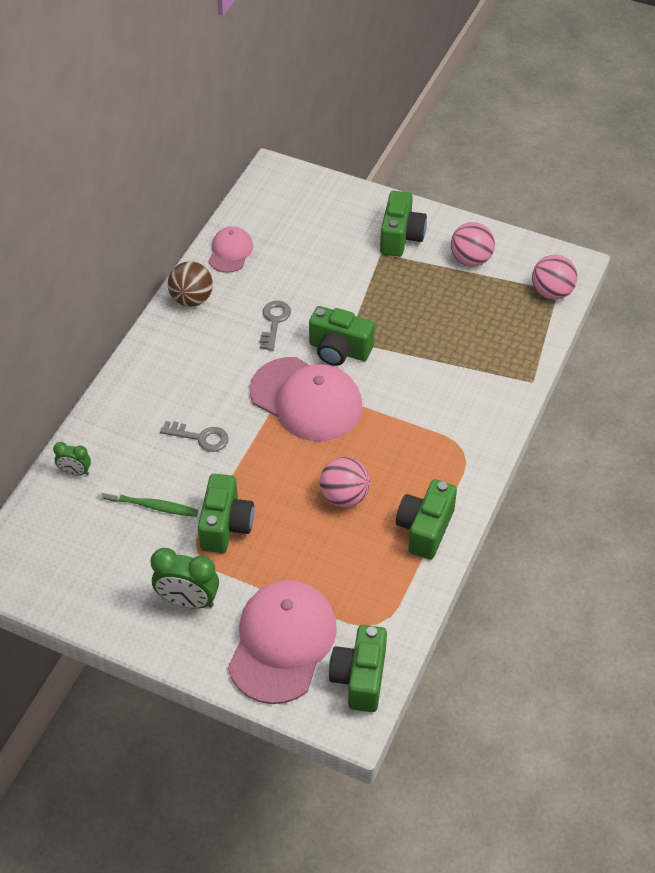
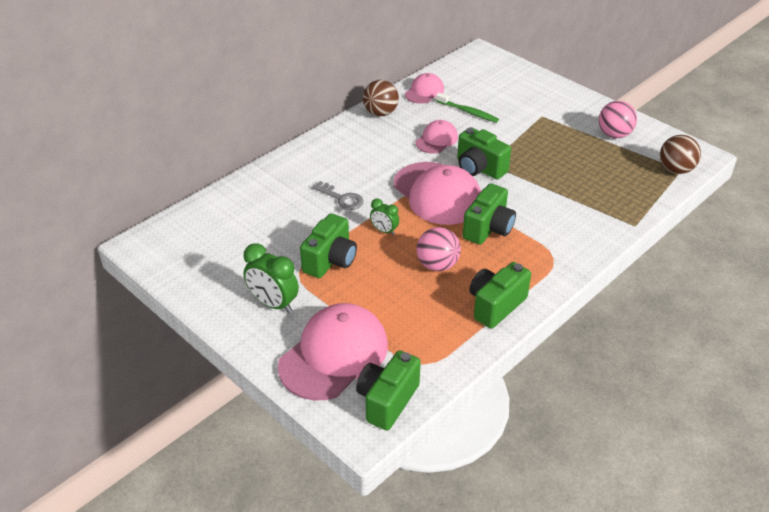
camera: 20 degrees right, 10 degrees down
(75, 472) = (235, 197): green clock -> green clock (384, 231)
(153, 506) = (281, 233): green toothbrush -> green toothbrush (468, 112)
(274, 322) = (436, 140): grey key -> pink cap
(401, 237) = (562, 109): green camera -> green camera (488, 229)
(551, 292) = (675, 170): pink ball -> brown ball

